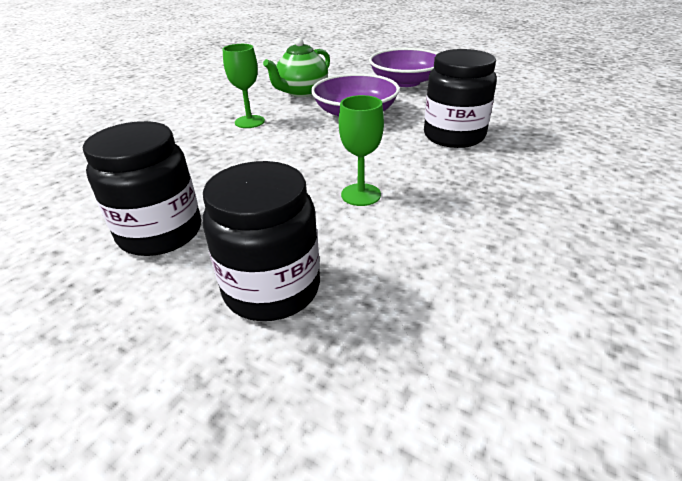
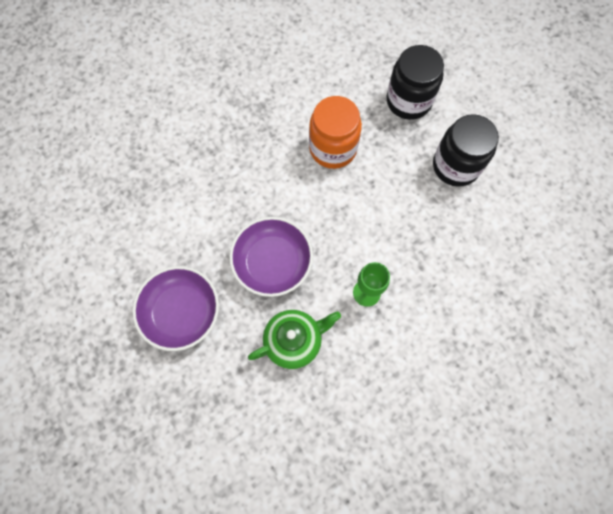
camera: 155 degrees left, 35 degrees up
(361, 195) = (333, 148): green goblet -> orange jar
(454, 136) = (227, 186): black jar -> none

